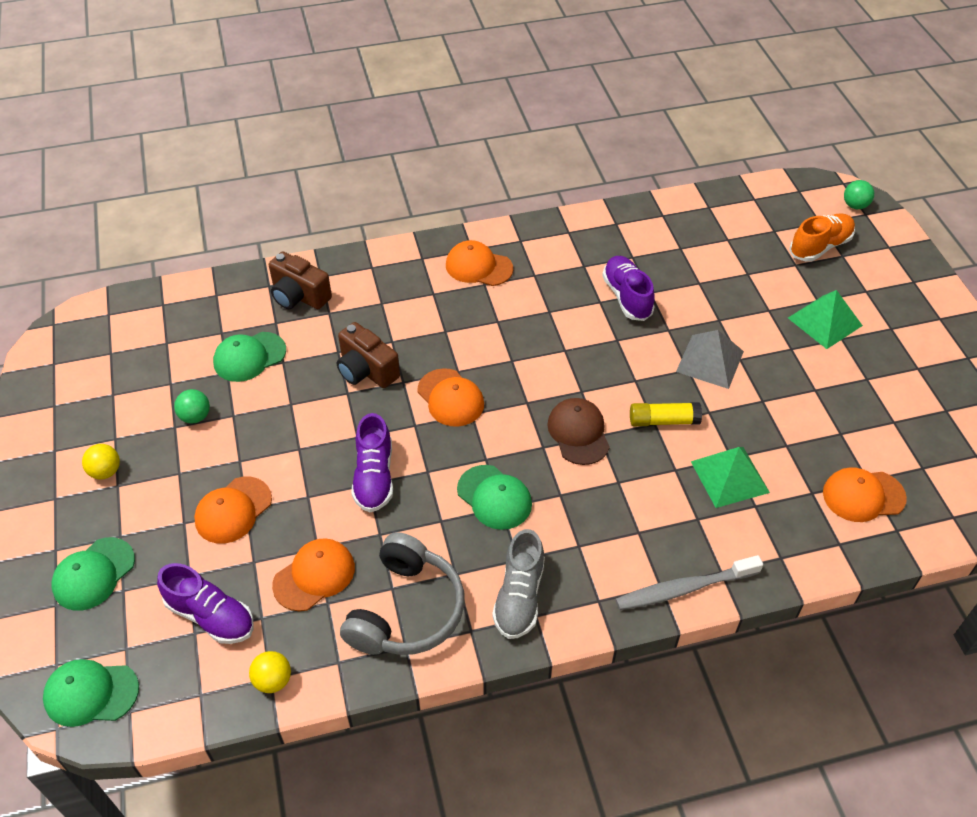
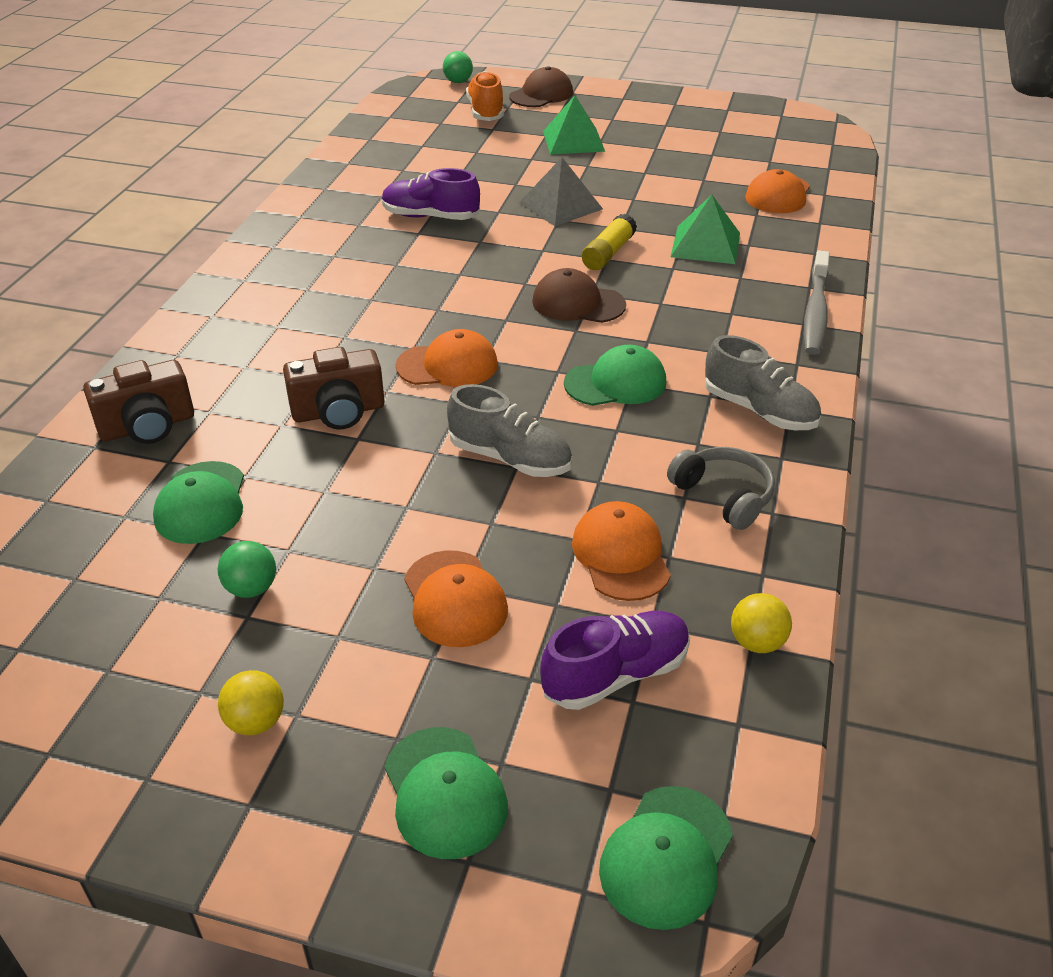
camera: 60 degrees left, 10 degrees down
(374, 477) = (510, 458): purple shoe -> grey shoe
(406, 610) = (723, 496): grey headphones -> grey headphones, size x0.62
(478, 267) = (276, 284): orange cap -> none
(887, 265) = (541, 95): none -> brown cap

